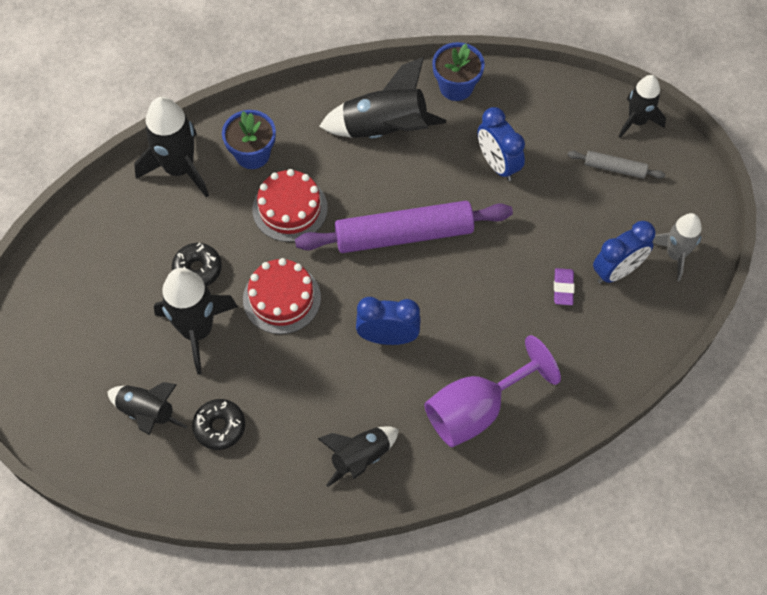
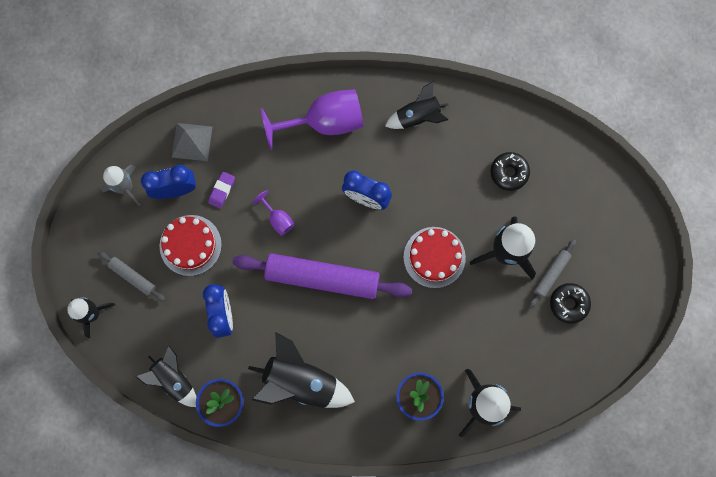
camera: 160 degrees left, 15 degrees up
(134, 325) = (551, 274): none -> grey rolling pin
(147, 413) = (558, 201): black rocket -> black rocket (174, 379)
(197, 269) = (491, 305): black donut -> black donut (568, 304)
(290, 209) = (403, 333): red cake -> red cake (190, 245)
(482, 279) = (278, 219): none -> purple goblet
(627, 331) = (192, 141): none -> grey pyramid

